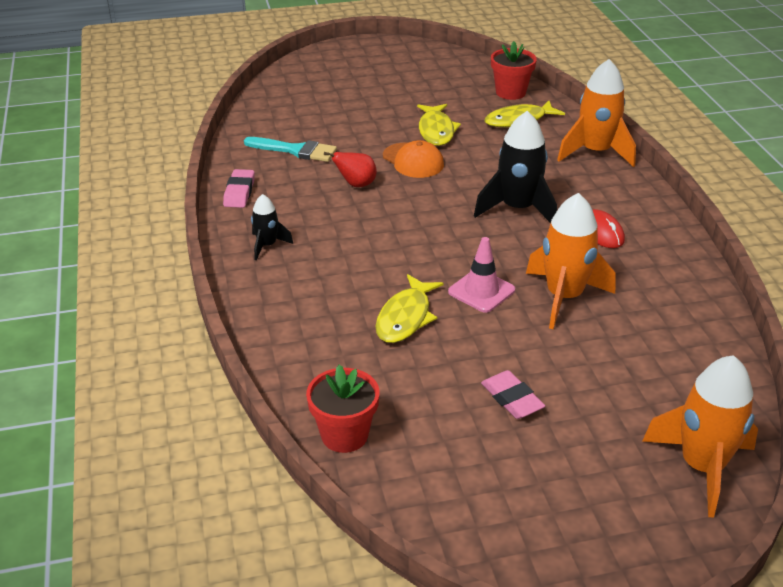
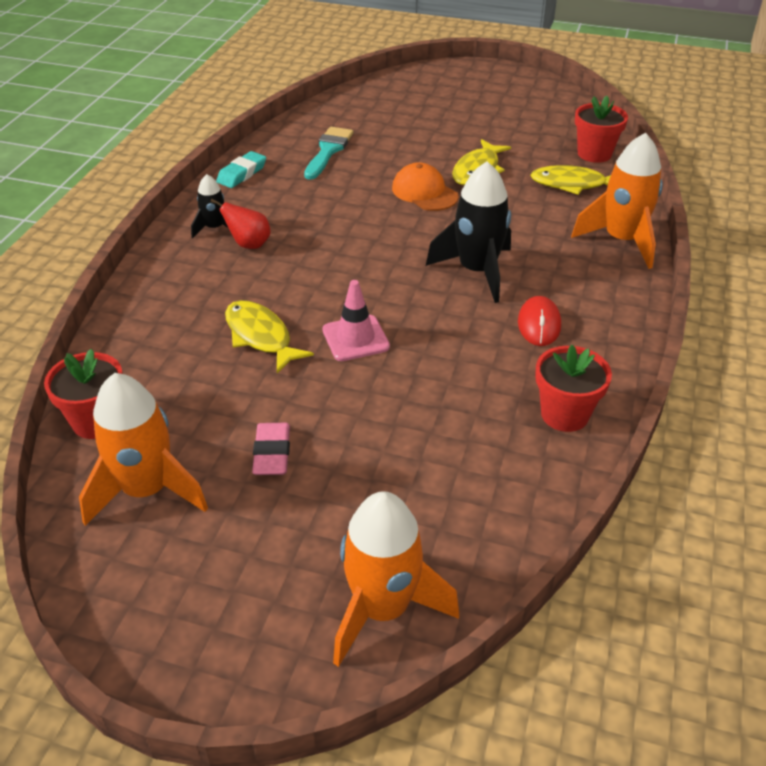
camera: 30 degrees right, 5 degrees up
(239, 192) = (242, 174): pink eraser -> turquoise eraser
(295, 150) = (328, 151): turquoise brush -> turquoise brush turned 120 degrees counterclockwise
(356, 184) = (348, 198): red pear -> red pear (249, 244)
(405, 317) = (260, 336): yellow fish -> yellow fish turned 90 degrees clockwise
(413, 161) = (424, 192): orange cap -> orange cap turned 150 degrees clockwise
(564, 297) = (429, 375): orange rocket -> orange rocket (147, 490)
(681, 288) = (564, 414): none -> red flower pot

